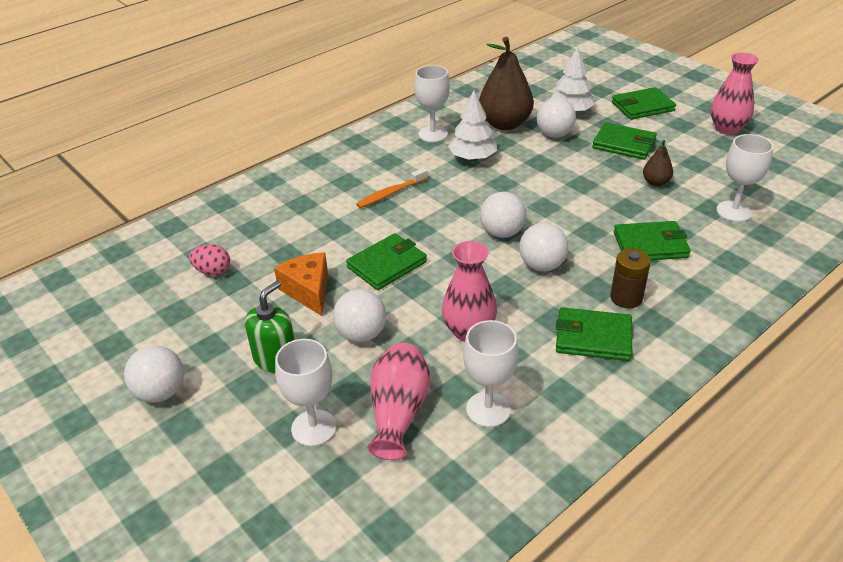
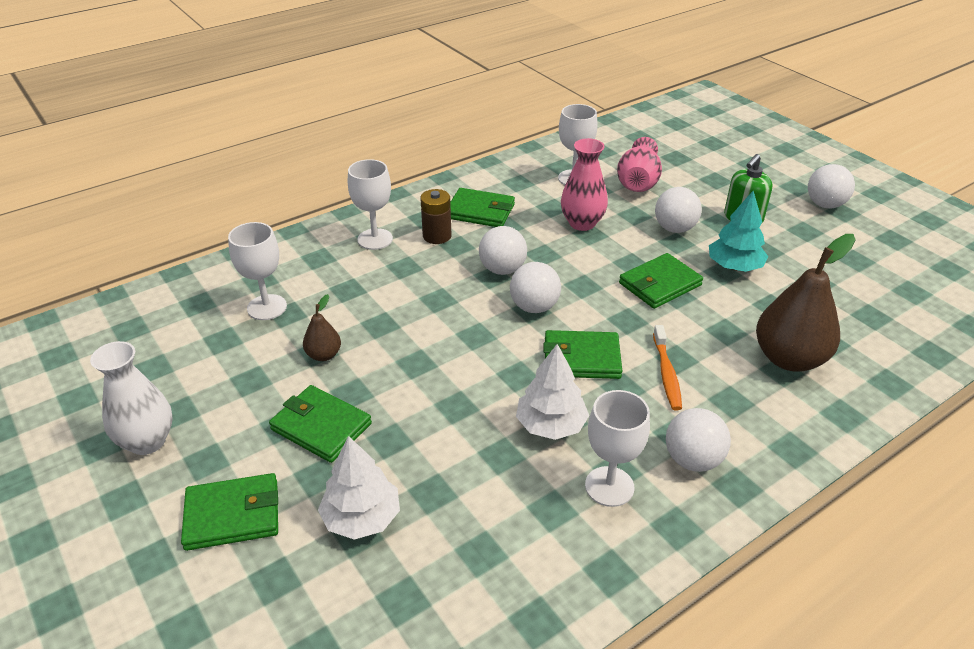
camera: 175 degrees left, 0 degrees up
(213, 271) = (844, 294): pink egg -> none
(308, 291) = (734, 266): orange cheese -> turquoise tree
(314, 428) = (697, 178): white goblet -> white goblet (375, 239)
(390, 193) = (666, 374): orange toothbrush -> orange toothbrush turned 120 degrees clockwise
(505, 124) = (485, 498): brown pear -> brown pear (789, 358)
(554, 135) = (414, 461): white ball -> white ball (692, 460)
(650, 245) = (384, 279): green wallet -> green wallet (581, 358)
(727, 129) = (147, 441): pink vase -> white vase

